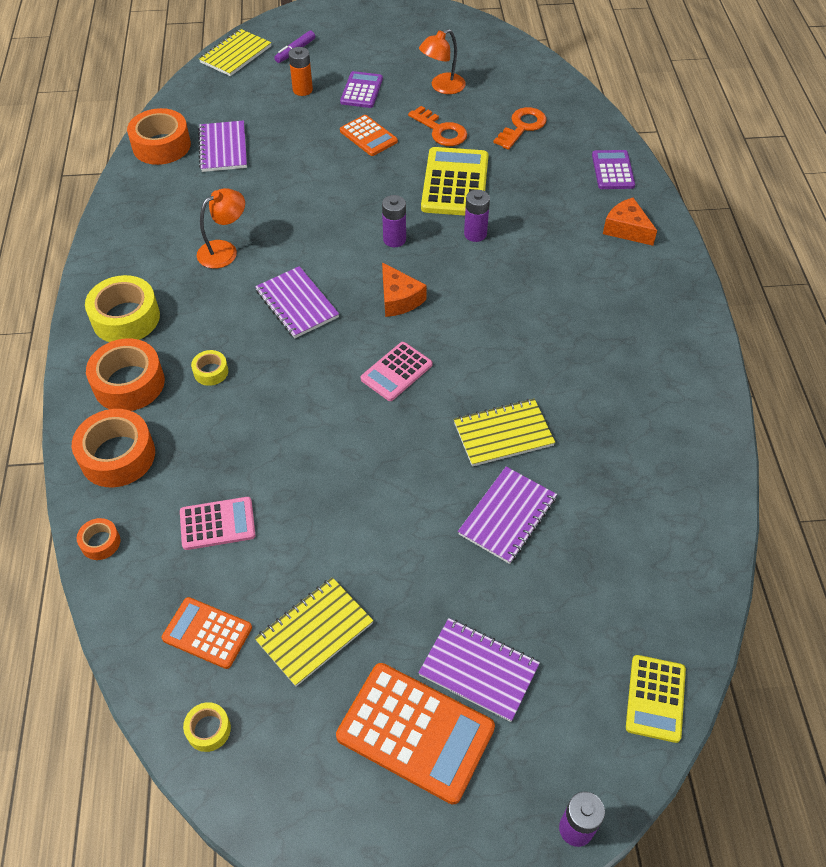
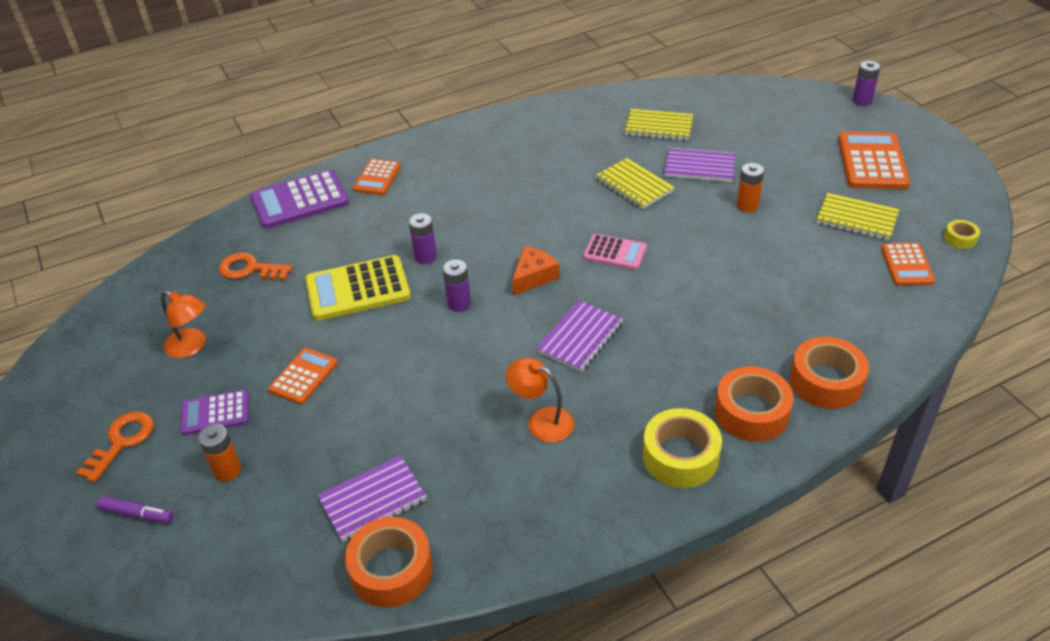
camera: 110 degrees left, 10 degrees down
(100, 542) = (903, 352): orange tape -> none
(211, 372) = (696, 362): yellow tape -> none
(217, 524) = (828, 295): pink calculator -> none
(236, 54) = (157, 582): yellow notebook -> yellow notebook (659, 127)
(405, 528) = (747, 206): none -> orange battery
(441, 131) = (275, 323): orange key -> orange key (122, 442)
(478, 670) = (813, 150): purple notebook -> none
(613, 170) = (300, 200): purple calculator -> purple calculator, size x1.67
(626, 229) = (377, 178): orange cheese -> orange calculator
(655, 698) = (768, 92): yellow calculator -> none

